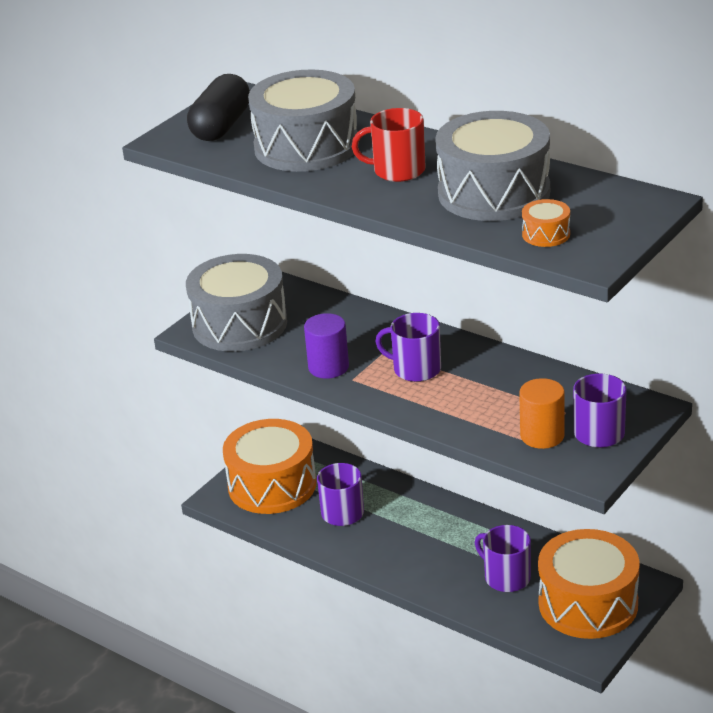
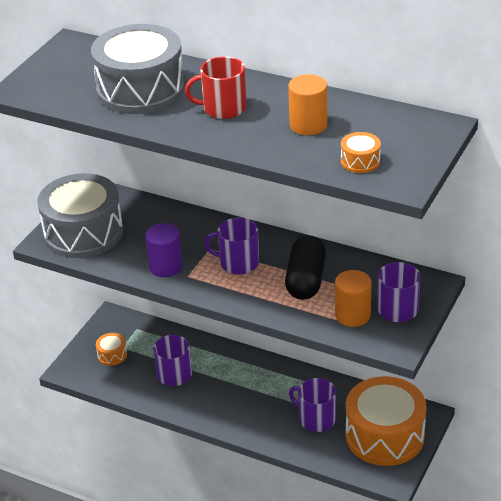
camera: 10 degrees left, 5 degrees up
(221, 126) = (63, 74): black capsule -> black capsule (306, 280)
(272, 485) = (112, 355): orange drum -> orange drum, size x0.41
(494, 193) = (308, 125): grey drum -> orange cylinder

